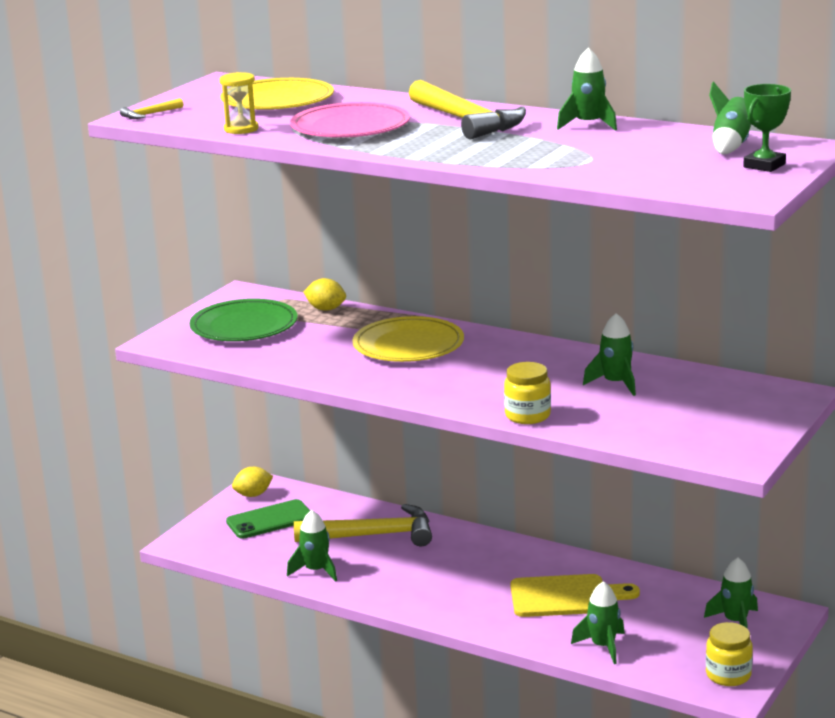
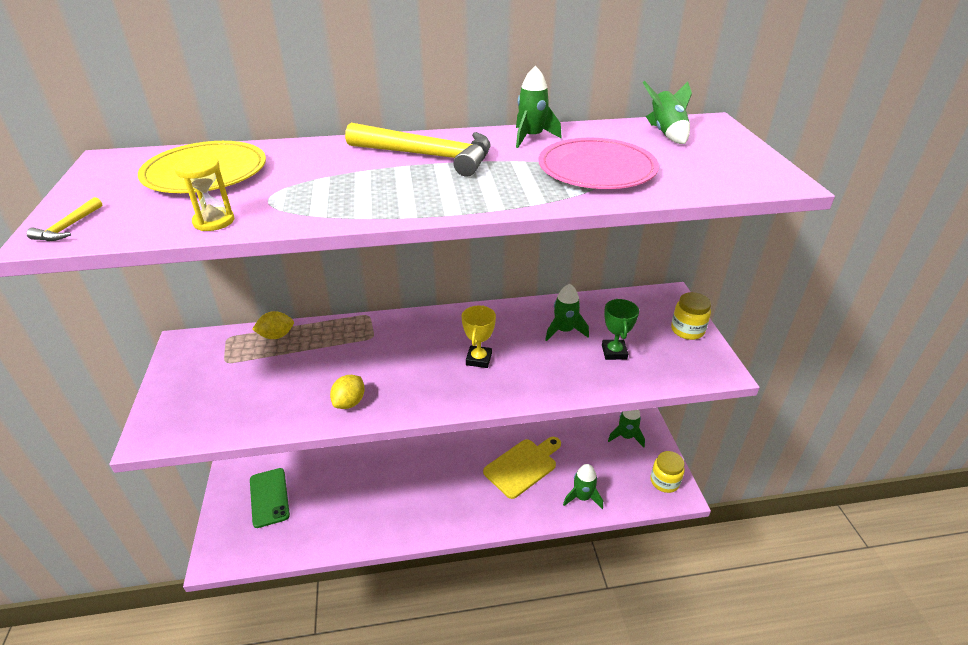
camera: 40 degrees left, 15 degrees up
(244, 326) = (221, 382): green plate -> none
(253, 495) = (236, 478): yellow lemon -> yellow lemon (349, 402)
(270, 520) = (269, 497): green phone -> green phone turned 45 degrees counterclockwise
(316, 571) = (345, 531): green rocket -> none
(350, 127) = (331, 189): pink plate -> pink plate (597, 169)
(374, 535) = (357, 474): yellow hammer -> none
(408, 345) = (382, 350): yellow plate -> none
(491, 377) = (478, 359): none -> yellow trophy
(527, 416) = (548, 389): yellow jar -> yellow jar (687, 330)
(764, 165) = (725, 147): green trophy -> green trophy (614, 352)

